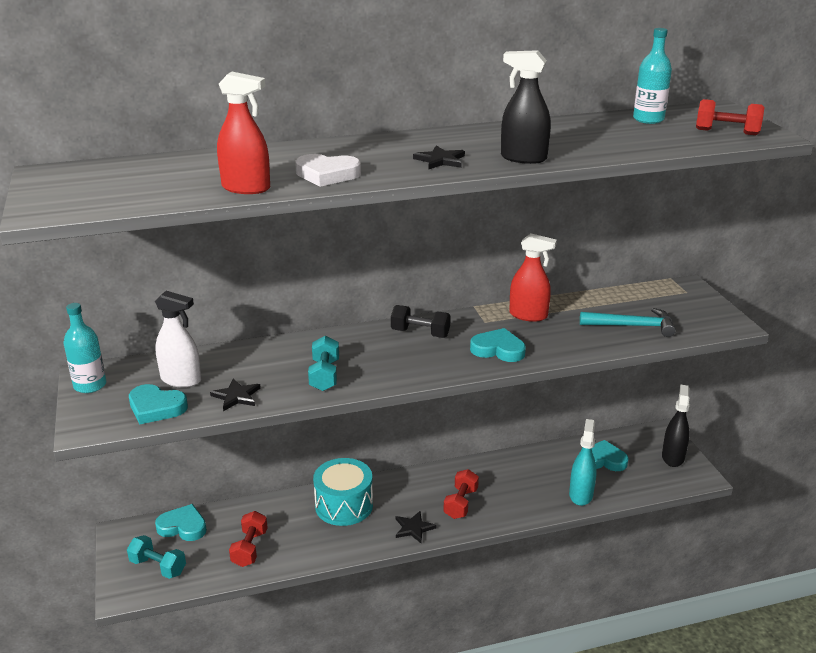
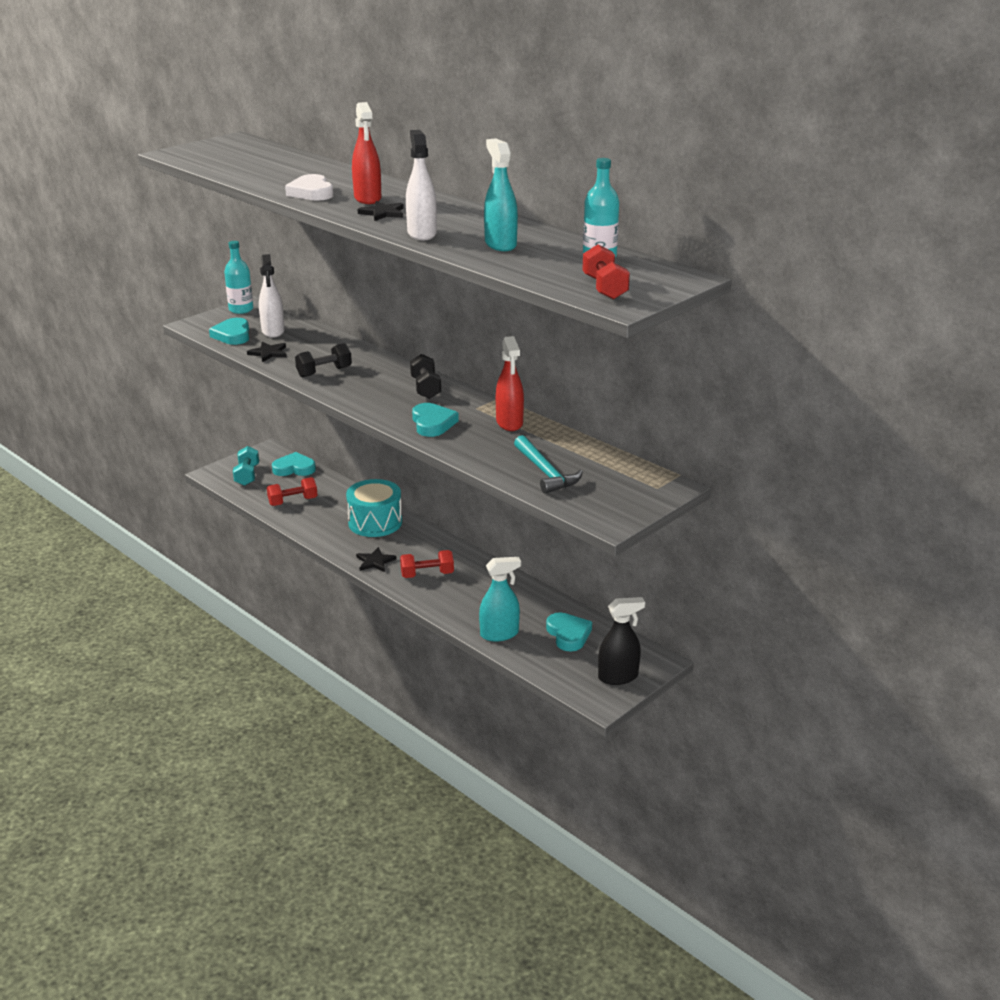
camera: 60 degrees right, 0 degrees up
(183, 527) = (294, 468): turquoise heart -> turquoise heart turned 75 degrees counterclockwise
(246, 188) = (261, 181): red spray bottle -> red spray bottle (367, 198)
(324, 375) = (324, 372): turquoise dumbbell -> black dumbbell
(523, 158) = (422, 234): black spray bottle -> white spray bottle
(585, 140) = (500, 244): none -> turquoise spray bottle

